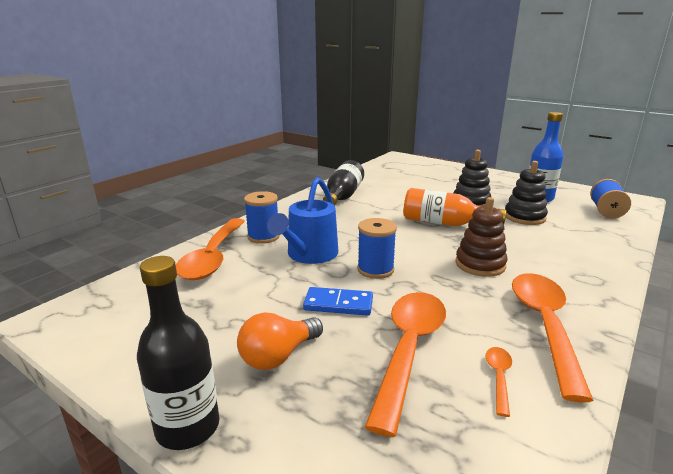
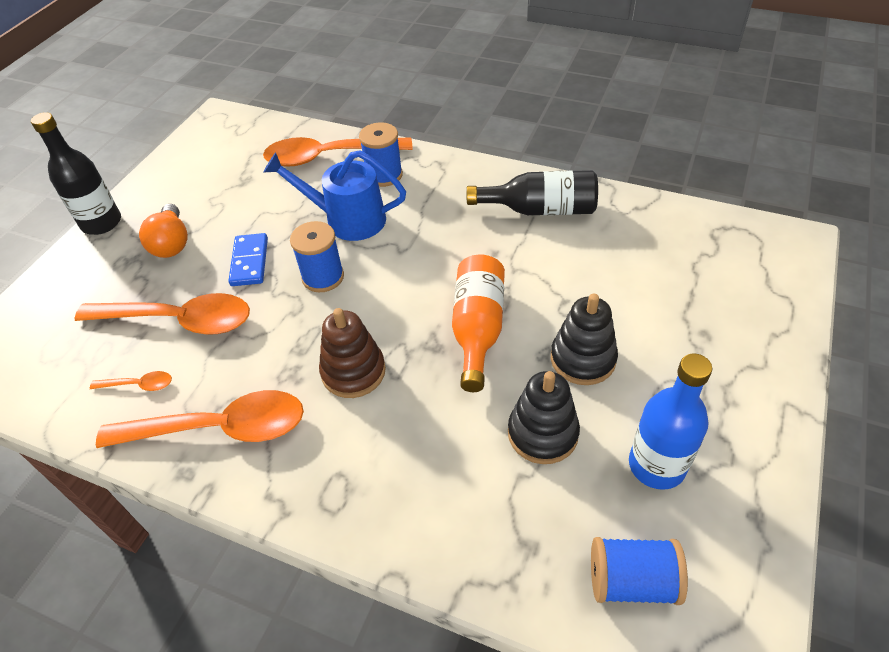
camera: 80 degrees right, 25 degrees up
(278, 356) = (172, 243): orange light bulb -> orange light bulb turned 135 degrees counterclockwise

